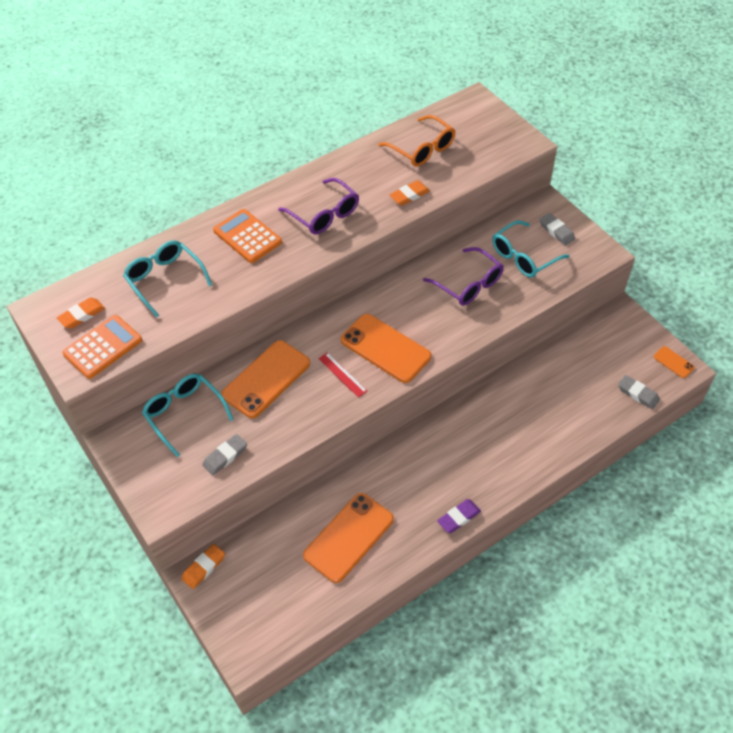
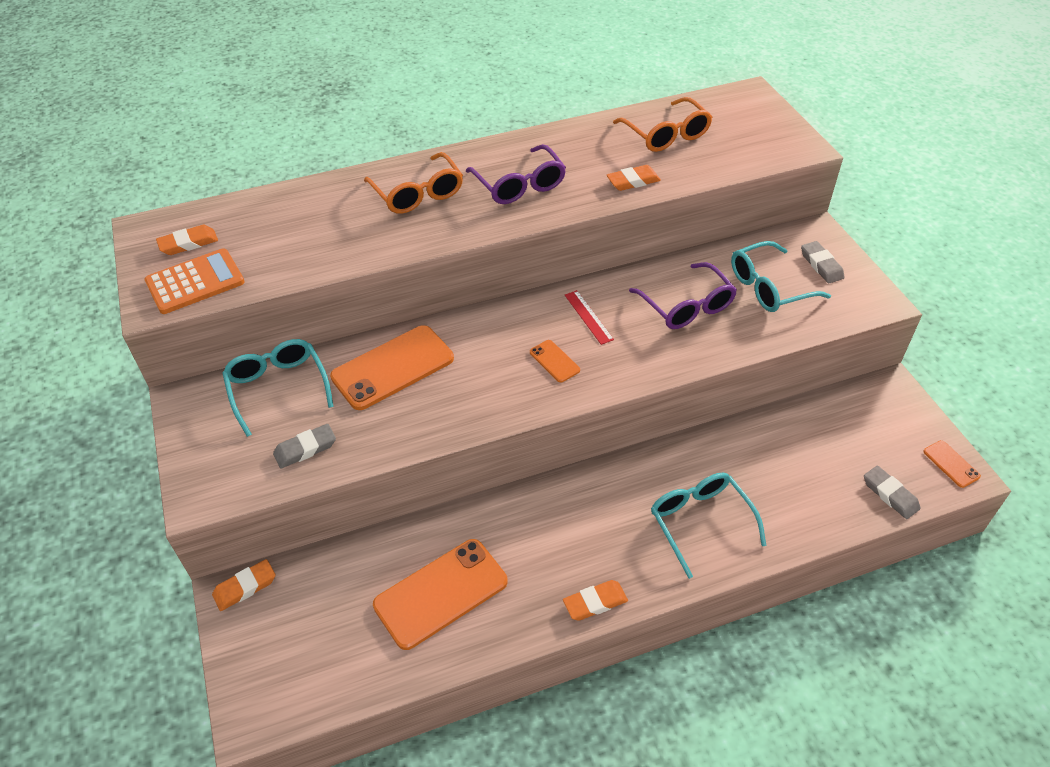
camera: 15 degrees right, 5 degrees down
(165, 280) = (301, 223): turquoise glasses -> turquoise glasses (700, 523)
(247, 236) = (417, 193): orange calculator -> orange glasses
(342, 374) = (489, 381): red ruler -> red ruler (588, 317)
(385, 348) = (554, 361): orange phone -> orange phone, size x0.46
(459, 517) = (595, 602): purple eraser -> orange eraser

